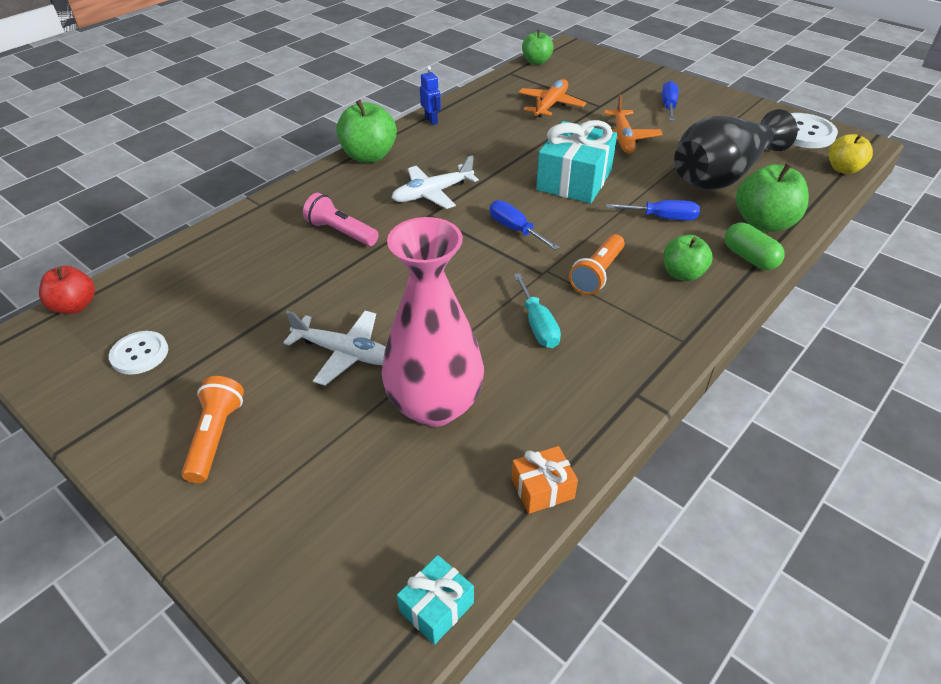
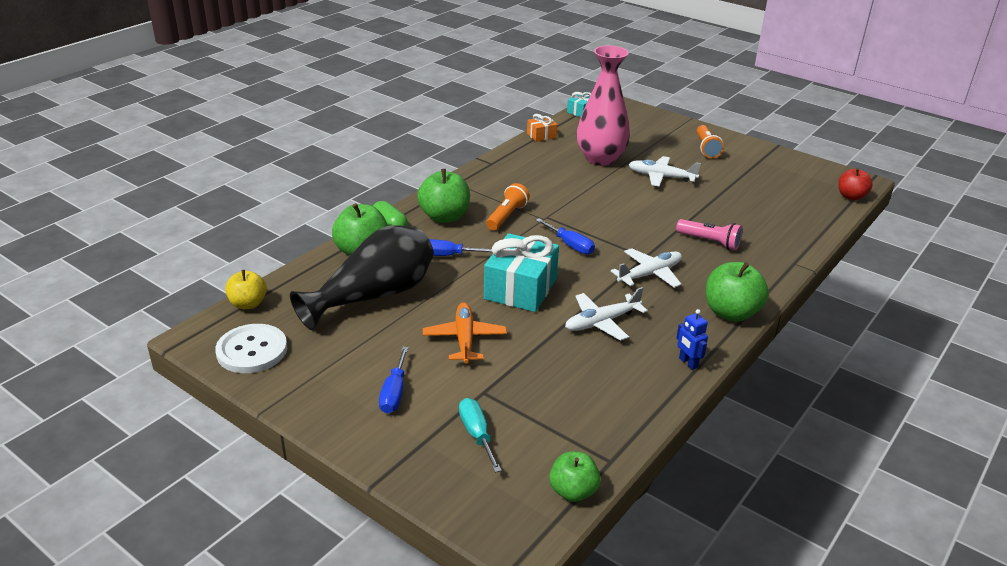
camera: 175 degrees right, 10 degrees down
(139, 354) = (781, 176): white button -> none
(496, 150) = (602, 322): none -> white plane
(538, 325) = (547, 190): turquoise screwdriver -> turquoise screwdriver (477, 434)
(550, 105) = (547, 391): orange plane -> none
(682, 274) = (444, 217): green apple -> green apple, size x1.54

